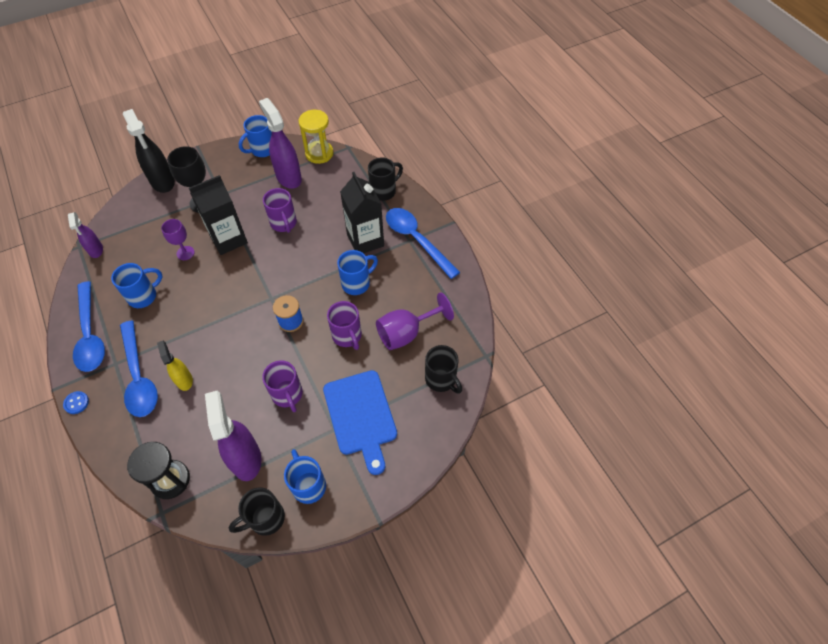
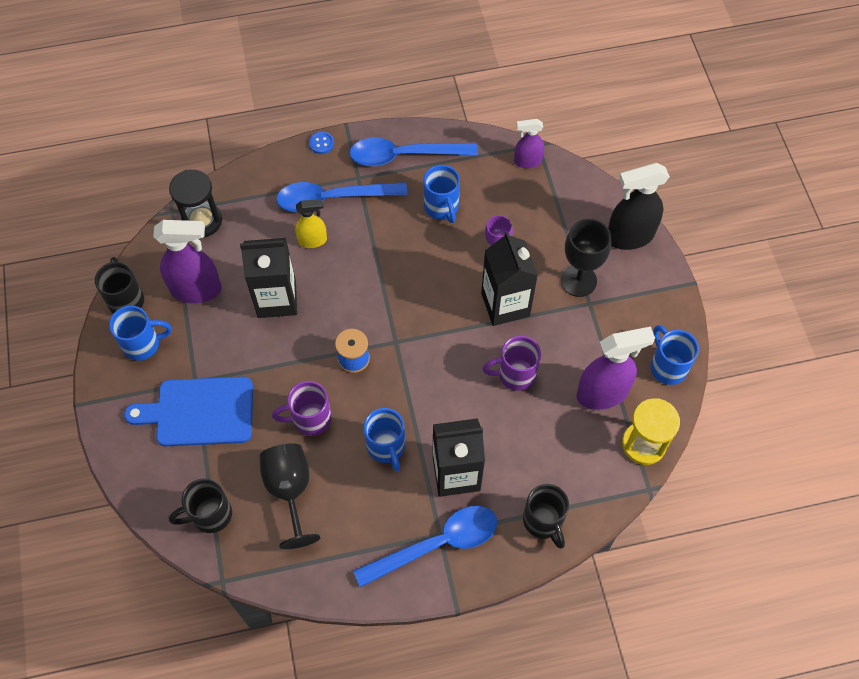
camera: 105 degrees right, 5 degrees up
(246, 390) = (277, 299): none -> black carton
(287, 395) = (255, 340): purple mug -> none
(406, 333) = (290, 490): purple goblet -> black goblet

